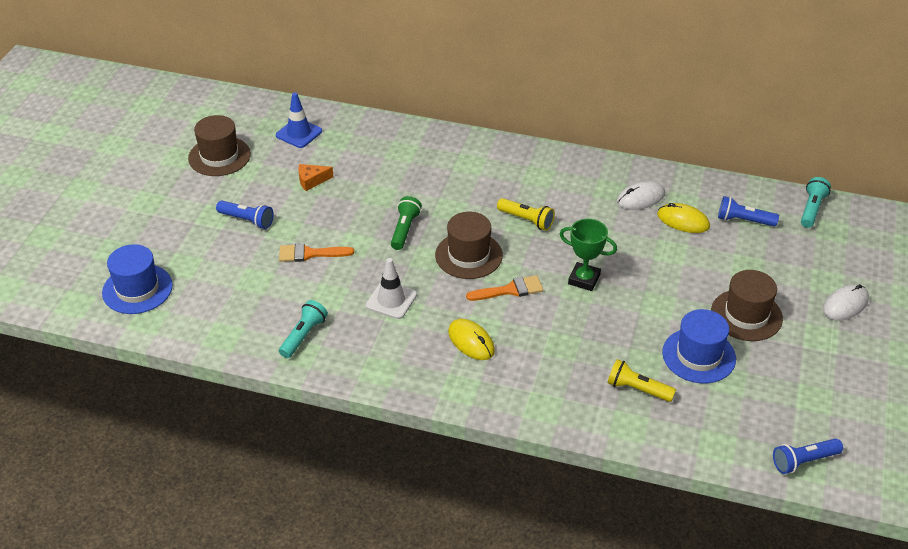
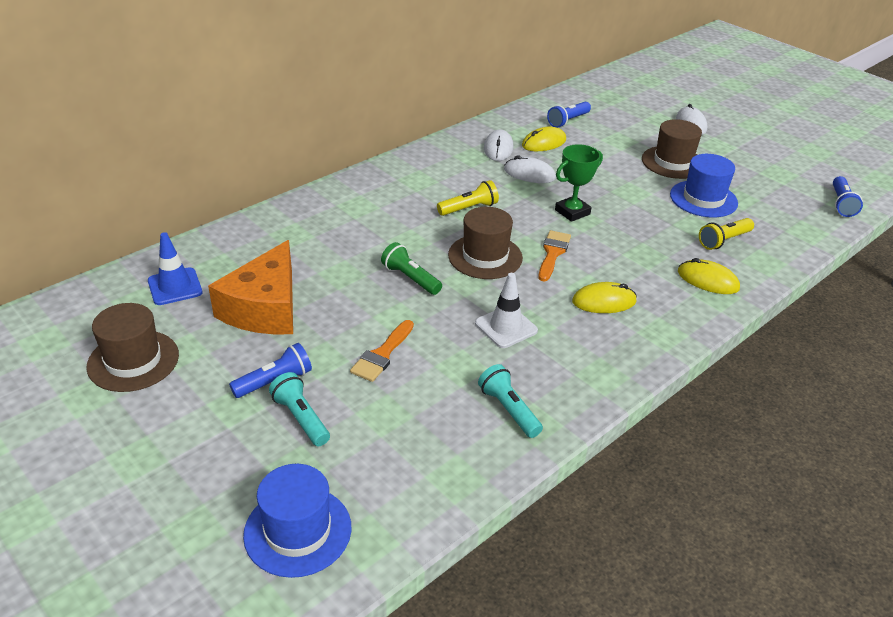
camera: 60 degrees left, 5 degrees down
(312, 180) = (265, 308): orange cheese -> orange cheese, size x2.35
(561, 395) = (707, 280): none -> yellow mouse
(618, 232) = (529, 174): none -> white mouse
(811, 209) = (581, 94): turquoise flashlight -> turquoise flashlight (300, 418)

